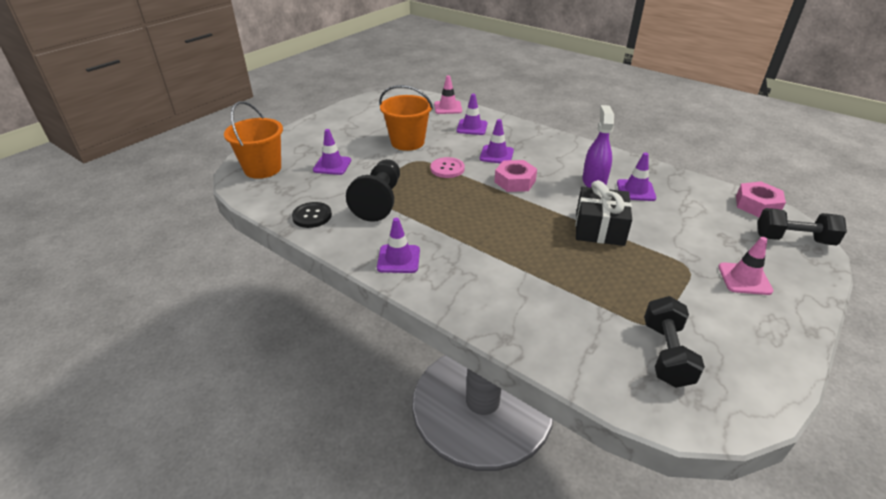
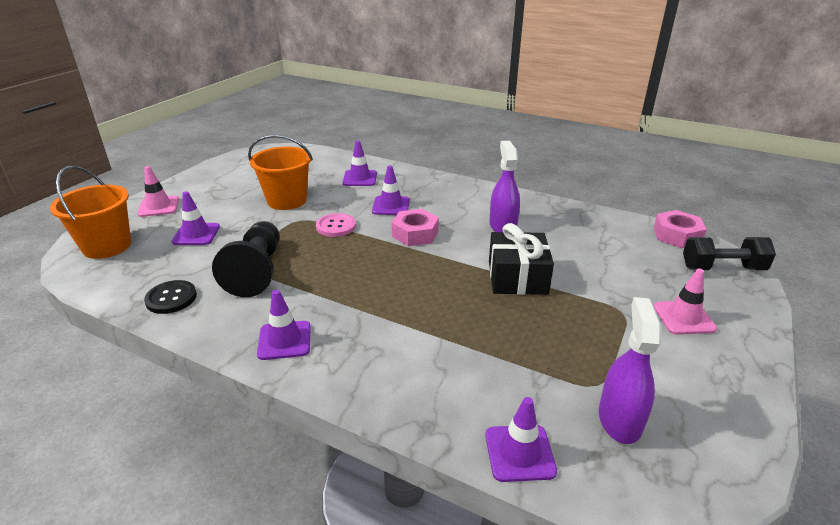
camera: 10 degrees left, 5 degrees down
(448, 108) = (330, 159): pink traffic cone -> pink traffic cone (159, 206)
(635, 190) = (549, 231): purple traffic cone -> purple traffic cone (519, 453)
(666, 354) = (619, 419): black dumbbell -> purple spray bottle

